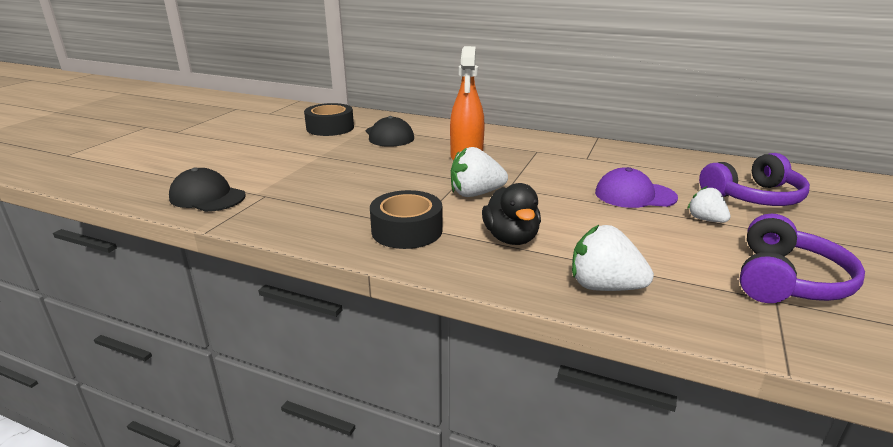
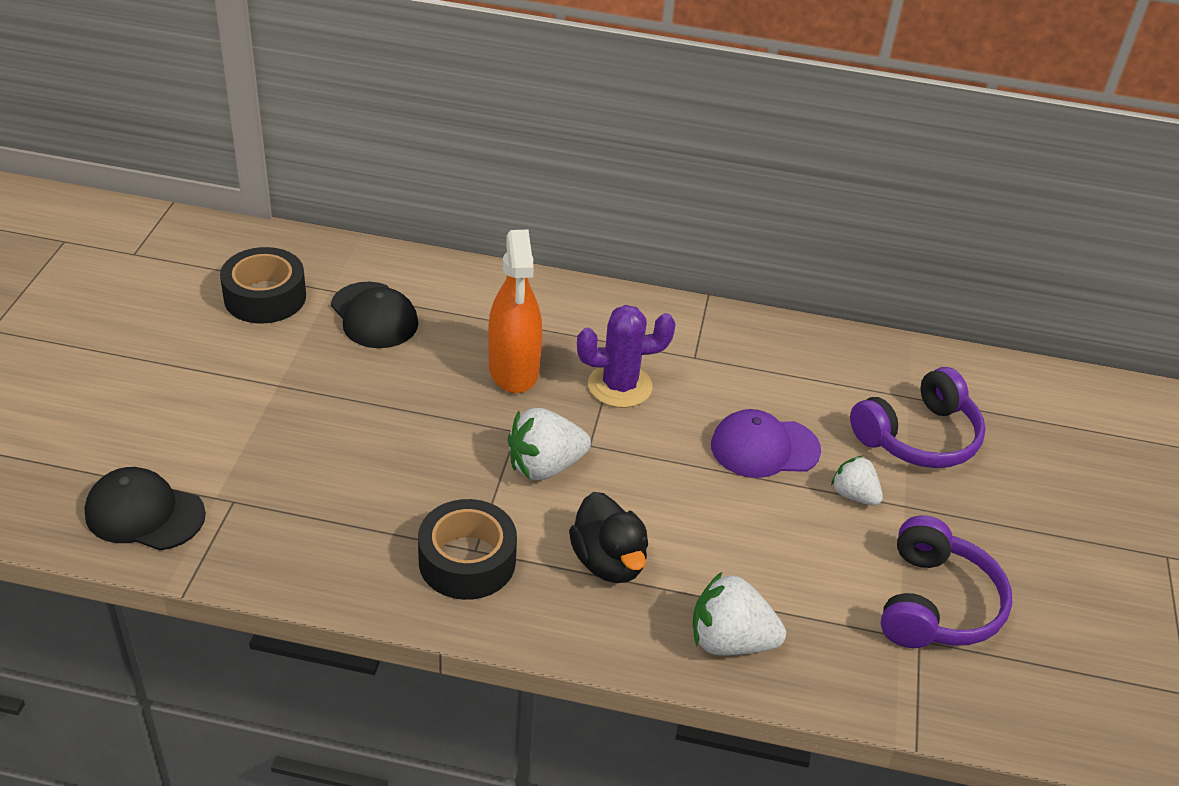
camera: 15 degrees left, 15 degrees up
(534, 166) = (620, 386): none -> purple cactus

